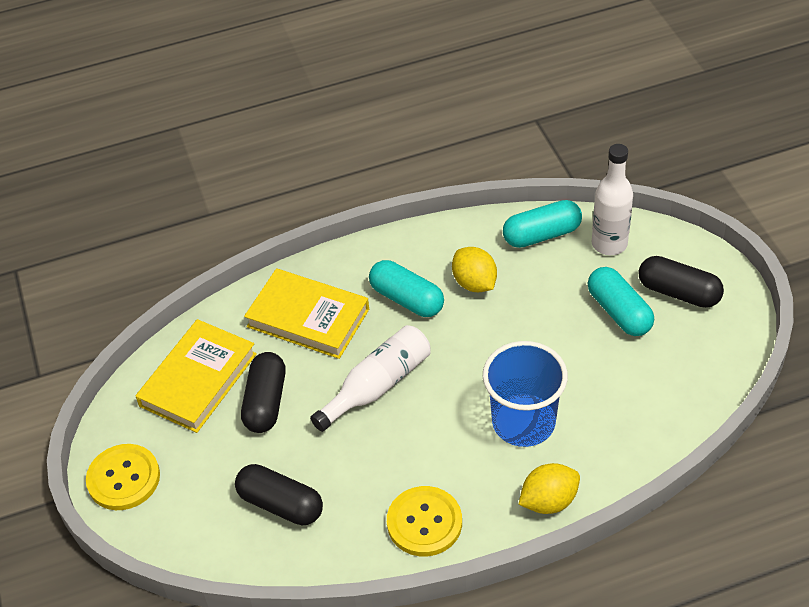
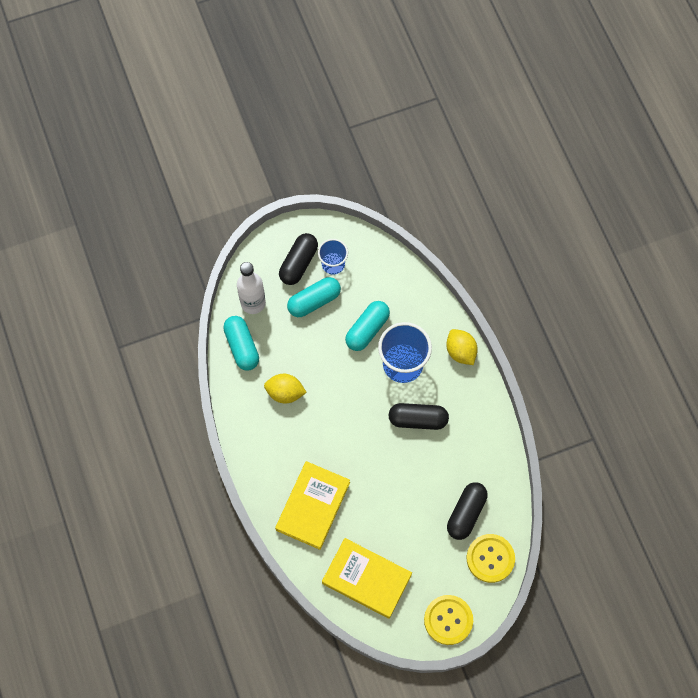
camera: 95 degrees left, 20 degrees up
(265, 402) = (386, 530): black capsule -> black capsule (418, 419)
(377, 386) = (373, 456): white bottle -> none
(407, 299) = (298, 438): turquoise capsule -> turquoise capsule (367, 329)
(424, 522) = (477, 424): yellow button -> yellow button (490, 558)
(474, 283) = (285, 393): yellow lemon -> yellow lemon turned 45 degrees clockwise
(683, 333) = (333, 264): none -> blue cup

